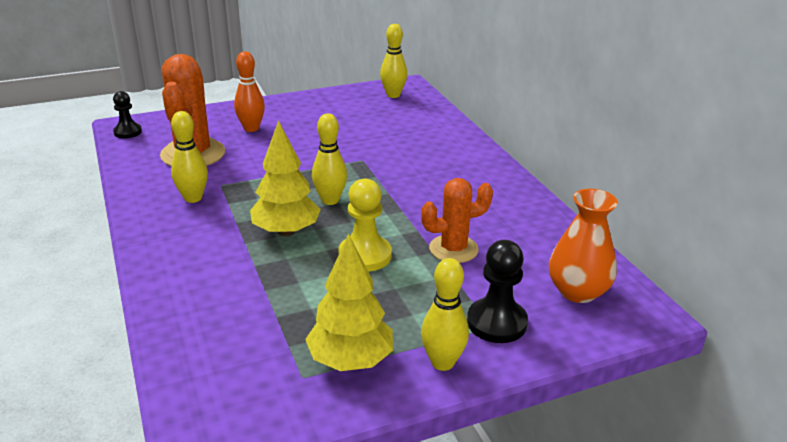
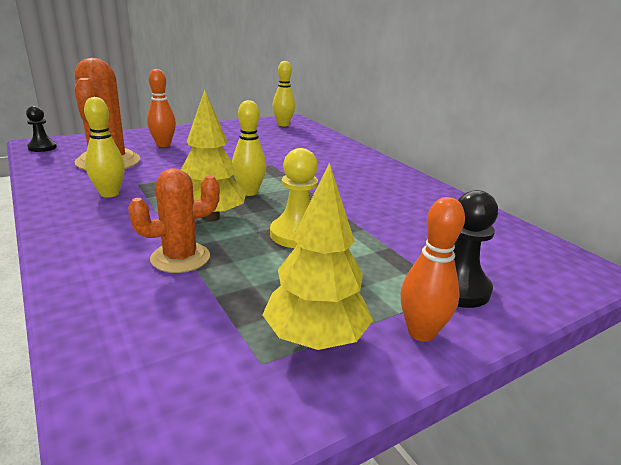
camera: 10 degrees left, 5 degrees down
(442, 362) = (421, 332): yellow bowling pin -> orange bowling pin
(453, 249) = (381, 226): orange cactus -> orange cactus (180, 258)
(577, 291) = (516, 256): orange vase -> none

